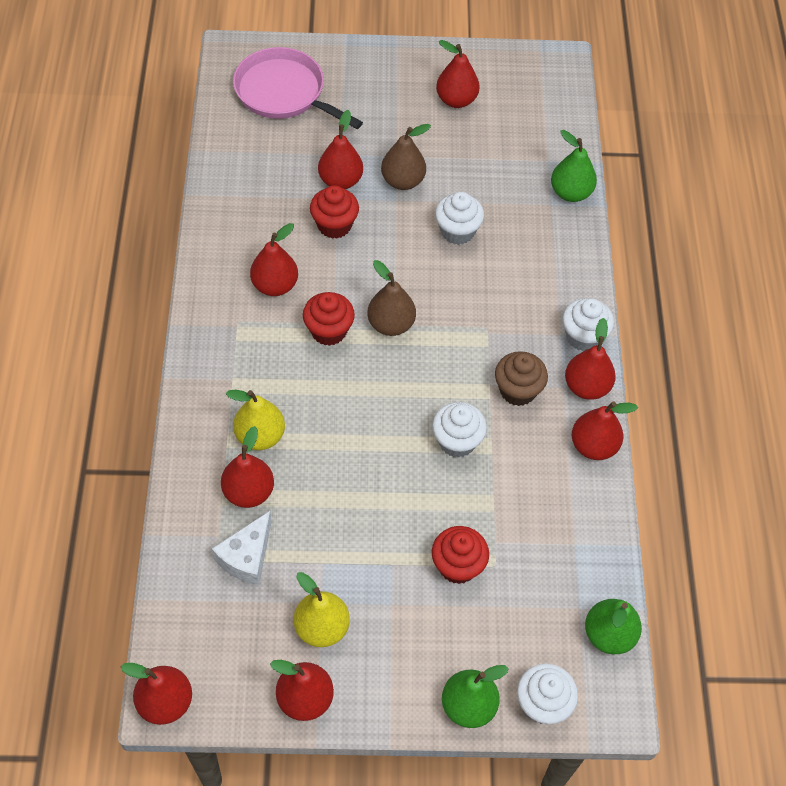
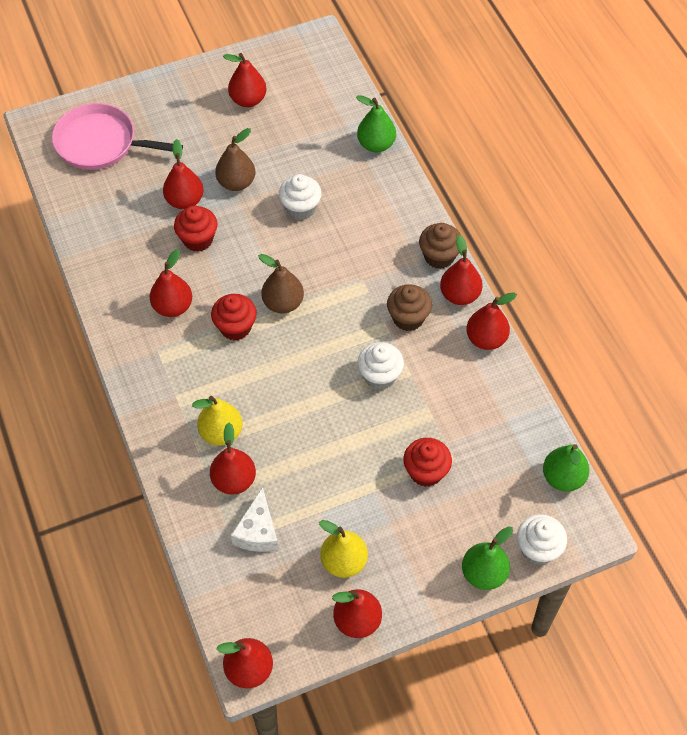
camera: 20 degrees left, 0 degrees up
(583, 336) = (439, 256): white cupcake -> brown cupcake

